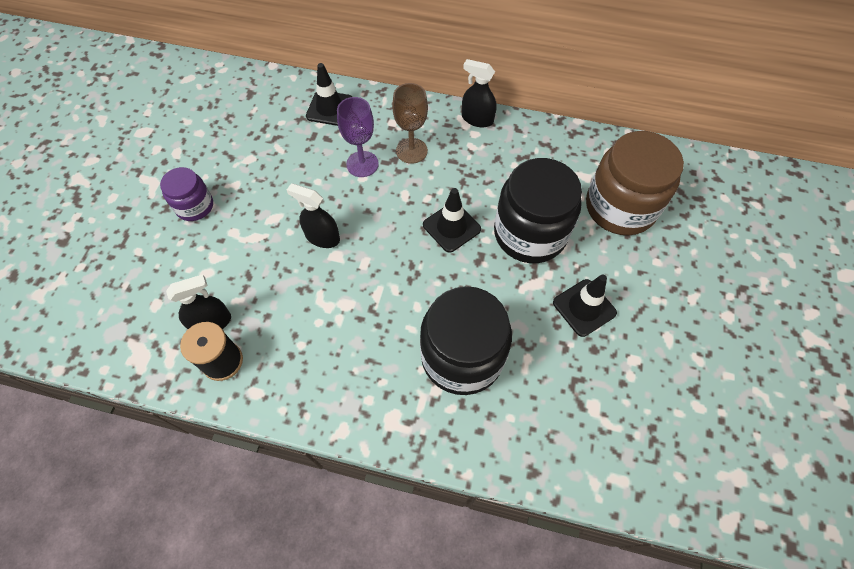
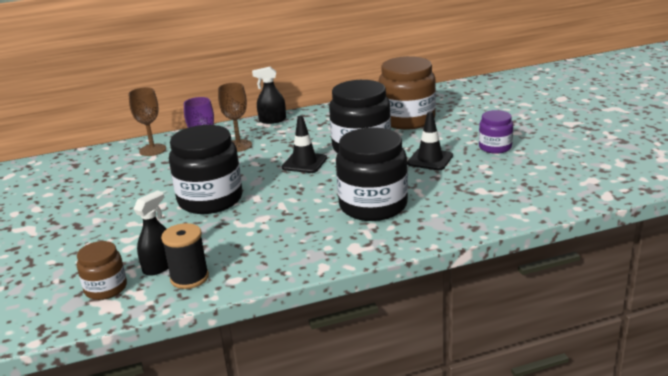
camera: 30 degrees left, 35 degrees down
(151, 327) = (106, 288): none -> brown jar
(194, 206) = (82, 224): purple jar -> purple jar (495, 147)
(322, 237) = (210, 199): black spray bottle -> black jar
(329, 108) = (152, 150): black traffic cone -> brown goblet

